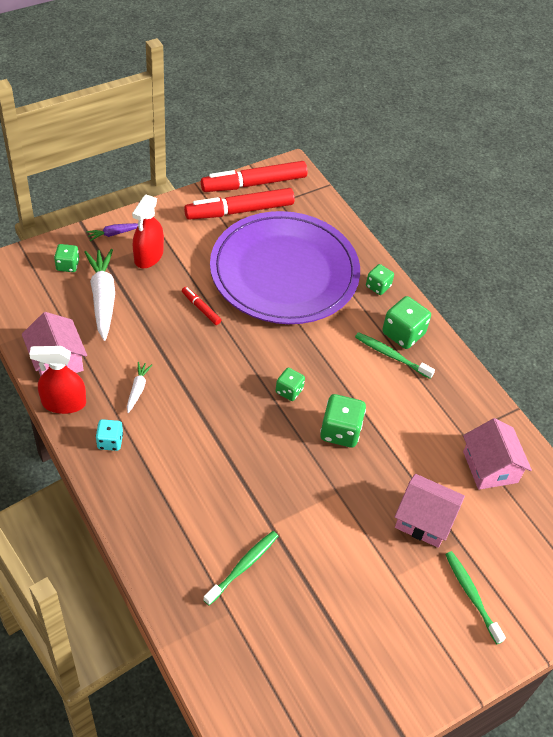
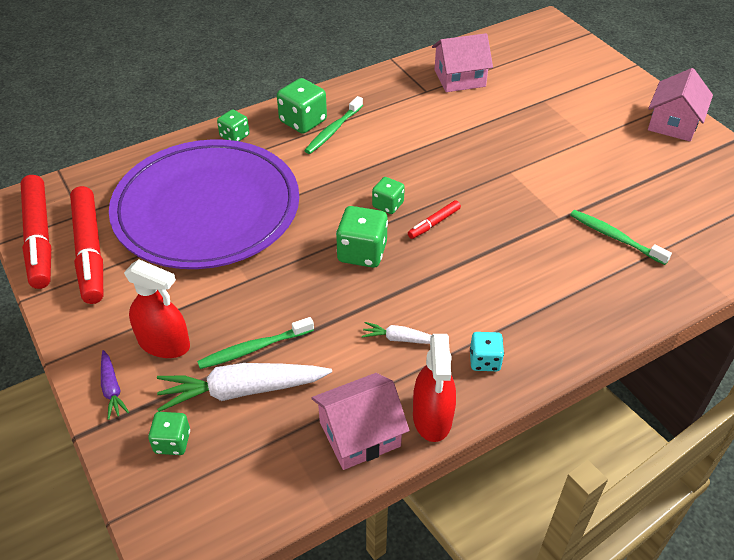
camera: 85 degrees left, 5 degrees down
(201, 308) = (264, 283): red marker -> red marker (434, 223)
(340, 431) = (436, 168): green dice -> green dice (362, 252)
(424, 520) = (526, 118): pink house -> pink house (673, 123)
(471, 595) = (593, 97): green toothbrush -> green toothbrush (254, 348)

